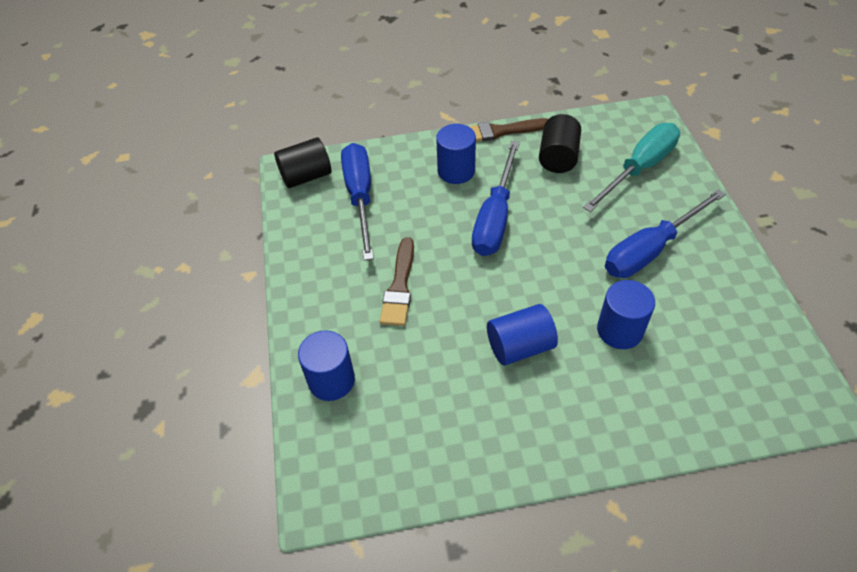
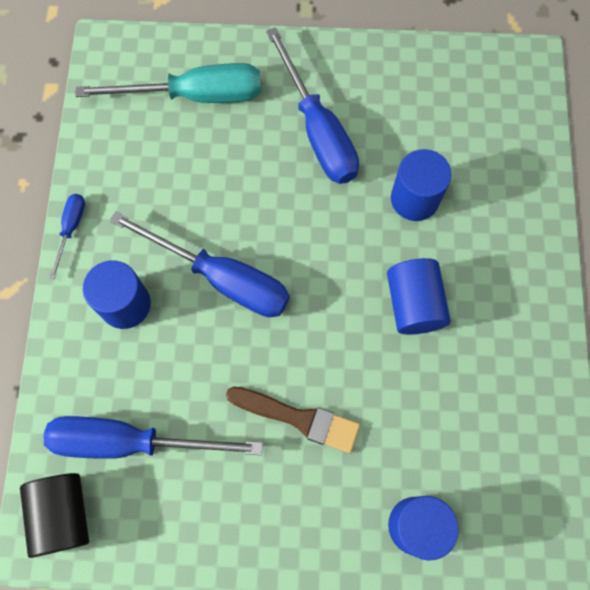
camera: 80 degrees left, 20 degrees up
(500, 131) = (71, 229): brown brush -> blue screwdriver
(558, 157) = (144, 176): black cylinder -> none
(639, 169) = (194, 95): turquoise screwdriver -> turquoise screwdriver turned 120 degrees clockwise

